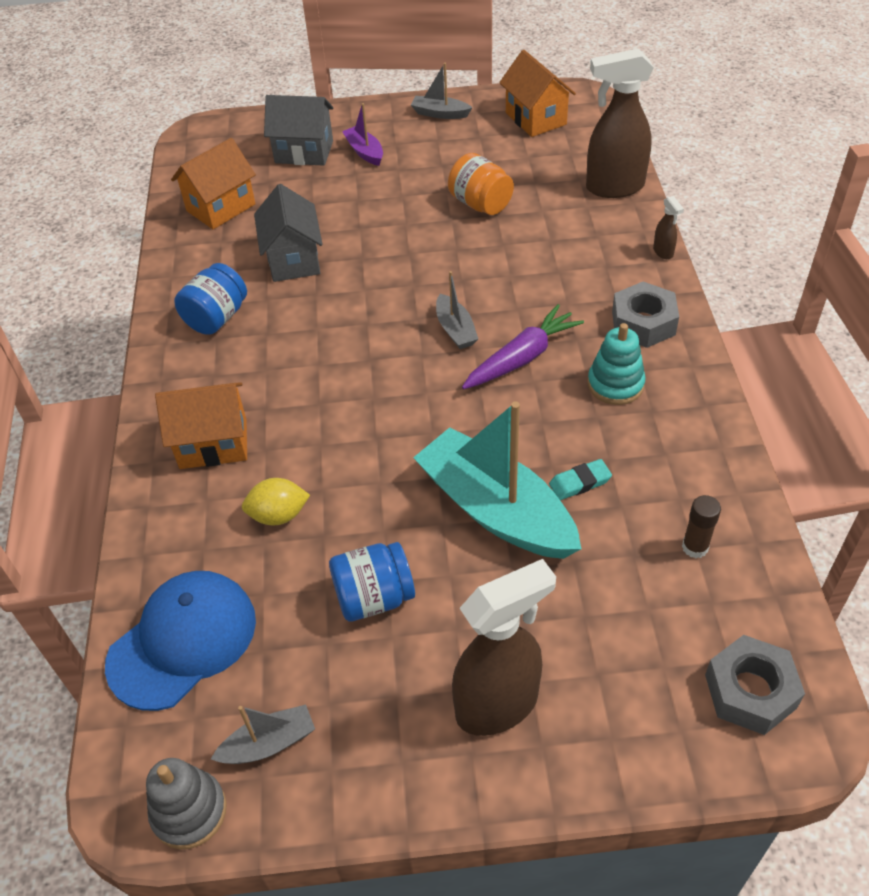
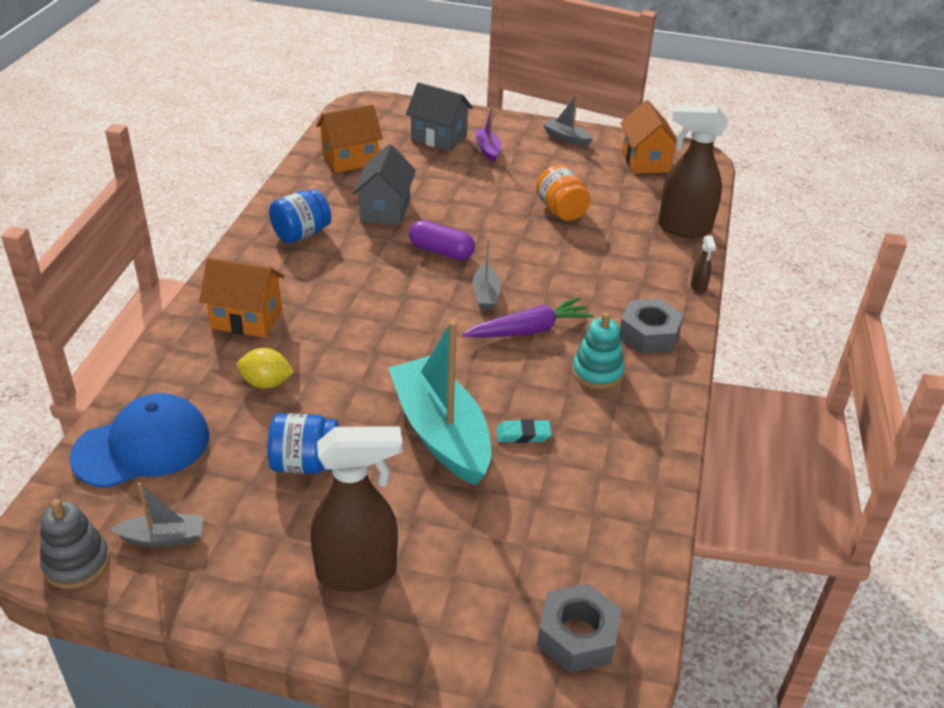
camera: 15 degrees right, 10 degrees down
(381, 292) = (441, 251): none -> purple capsule
(695, 547) = (593, 513): brown glue stick -> none

